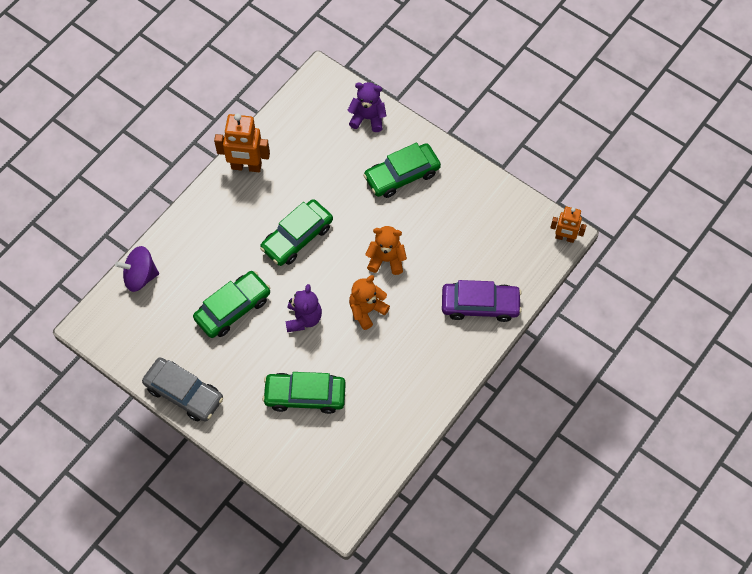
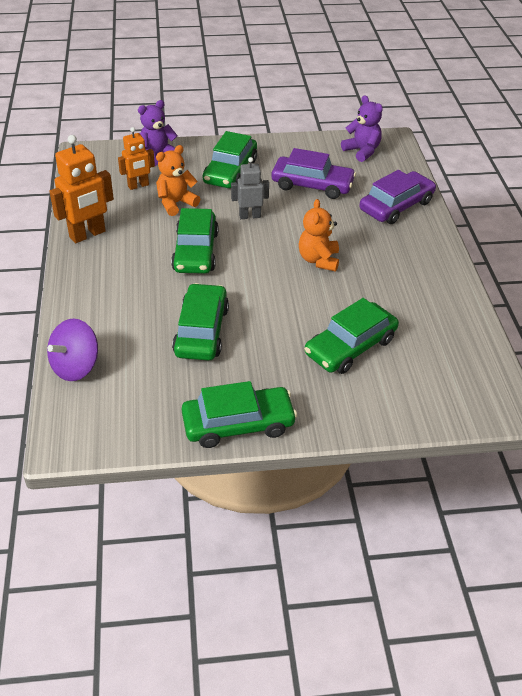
camera: 45 degrees left, 20 degrees down
(184, 393) = (238, 424): grey car -> green car
(303, 318) = (274, 297): purple teddy bear -> purple teddy bear (362, 151)
(366, 232) = (250, 216): none -> grey robot
(386, 259) = (289, 222): orange teddy bear -> orange teddy bear (176, 203)
(444, 236) = (312, 185): none -> purple car
(564, 238) = (395, 141): orange robot -> orange robot (138, 186)

